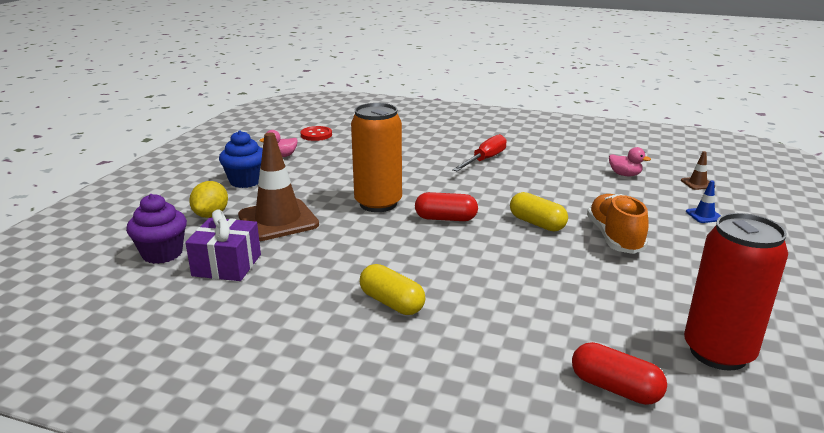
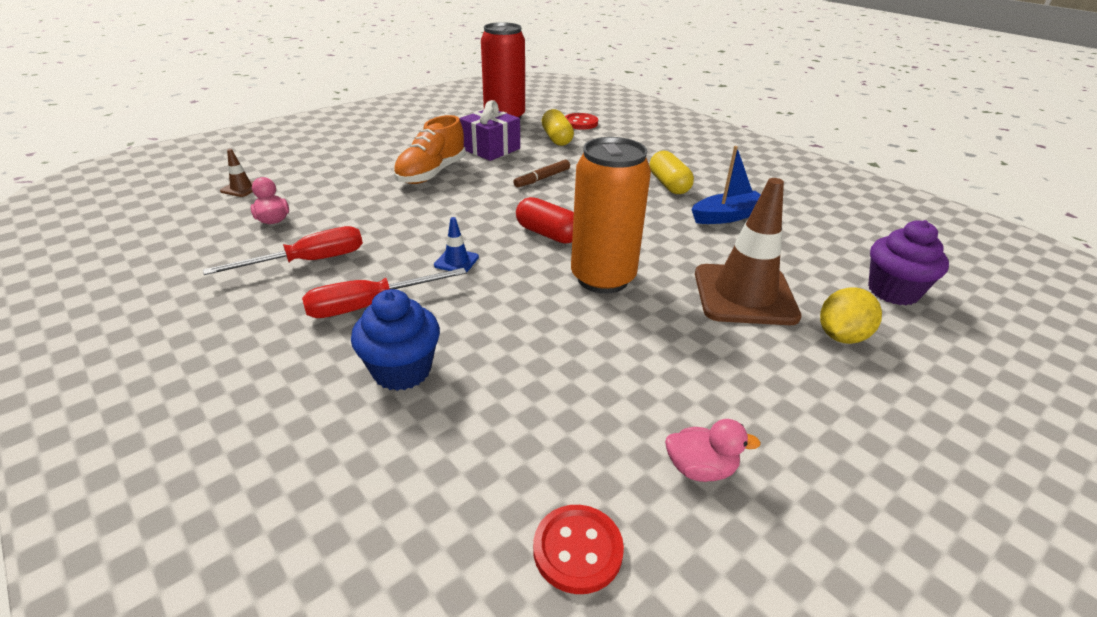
camera: 150 degrees left, 10 degrees up
(227, 265) = (811, 255): purple gift -> purple gift (490, 149)
(245, 181) = (787, 402): blue cupcake -> blue cupcake (402, 370)
(311, 281) = (727, 216): none -> blue boat
(519, 265) = (542, 178): none -> brown marker
(537, 223) = (470, 202): yellow capsule -> yellow capsule (557, 138)
(553, 165) = (309, 261): none -> red screwdriver
(615, 388) = (580, 123): red capsule -> red button
(704, 215) = (323, 165): blue traffic cone -> blue traffic cone (456, 261)

